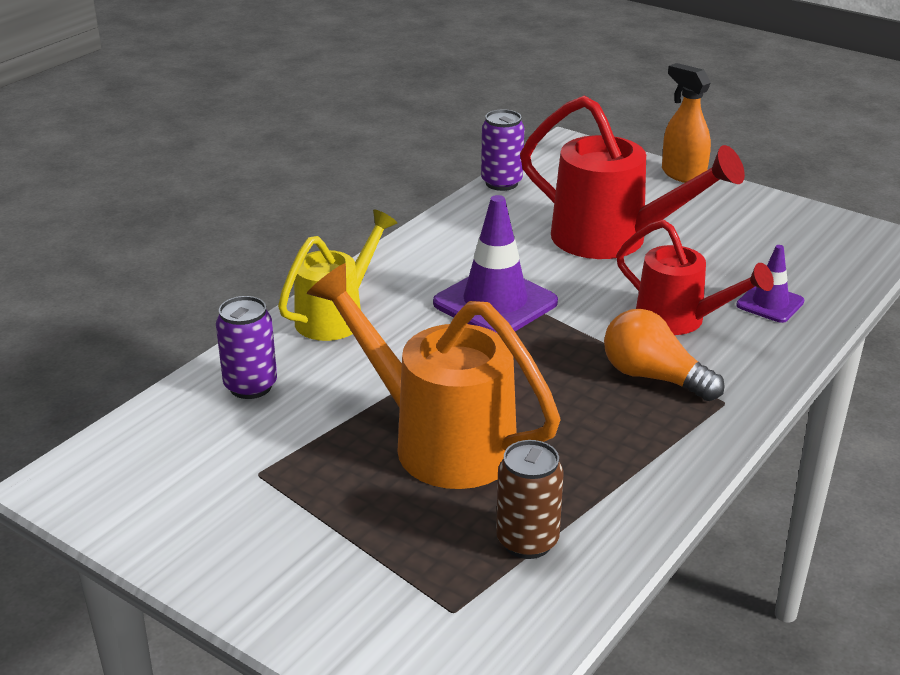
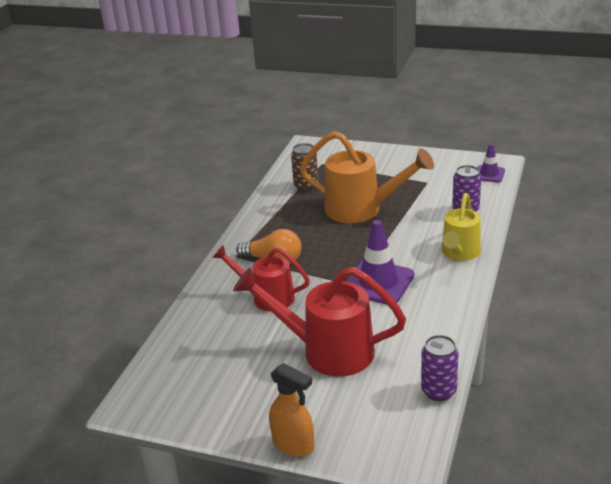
camera: 165 degrees right, 0 degrees up
(770, 303) = (214, 323): purple traffic cone -> purple traffic cone (489, 174)

